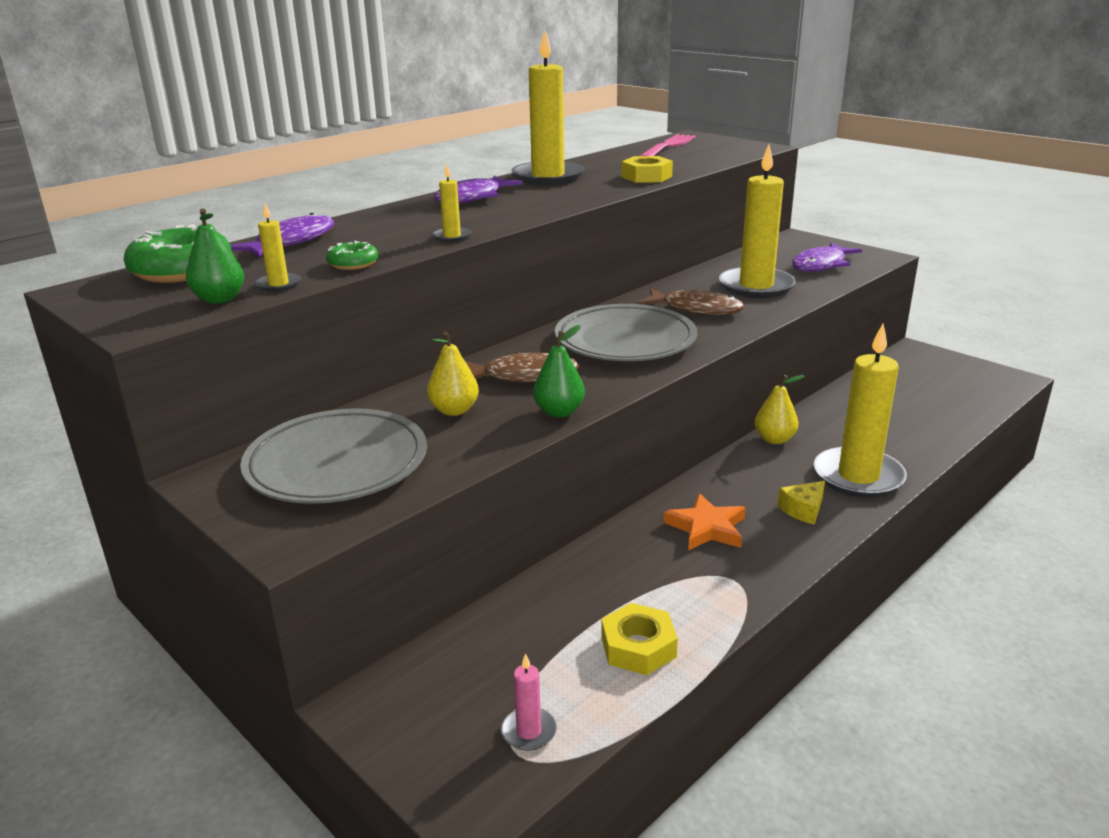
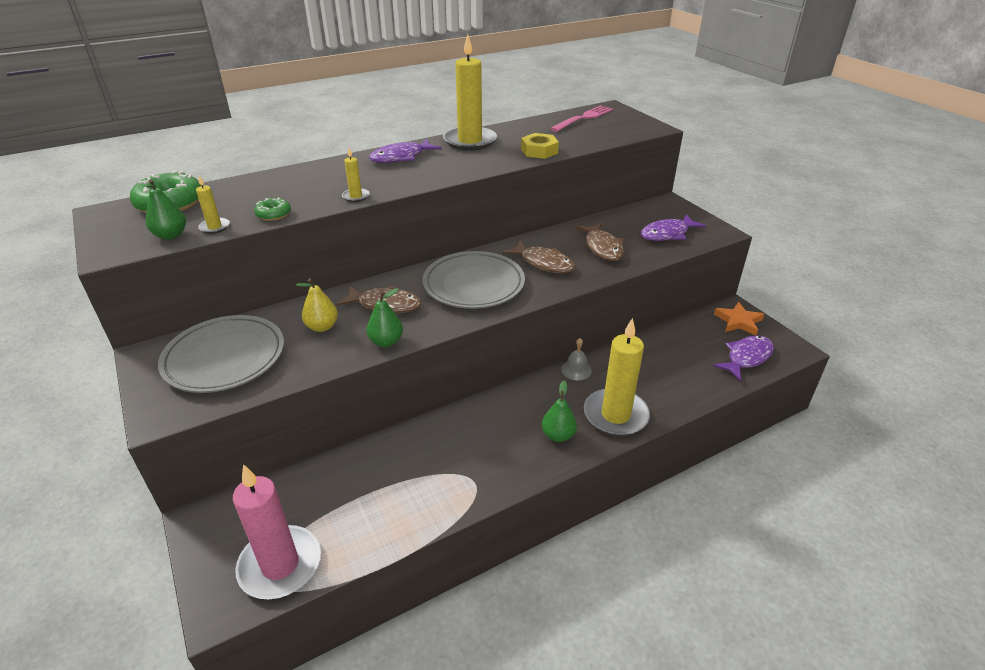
camera: 15 degrees right, 10 degrees up
(291, 242) = (254, 185): purple fish -> purple fish (746, 357)
(529, 731) = (280, 565): pink candle -> pink candle, size x2.31
(638, 647) = (382, 520): yellow nut -> none
(706, 528) = (482, 435): orange star -> orange star (738, 321)
(756, 286) = (603, 248): yellow candle -> brown fish
(774, 439) = (576, 370): yellow pear -> grey bell
(803, 510) = (558, 435): yellow cheese -> green pear

